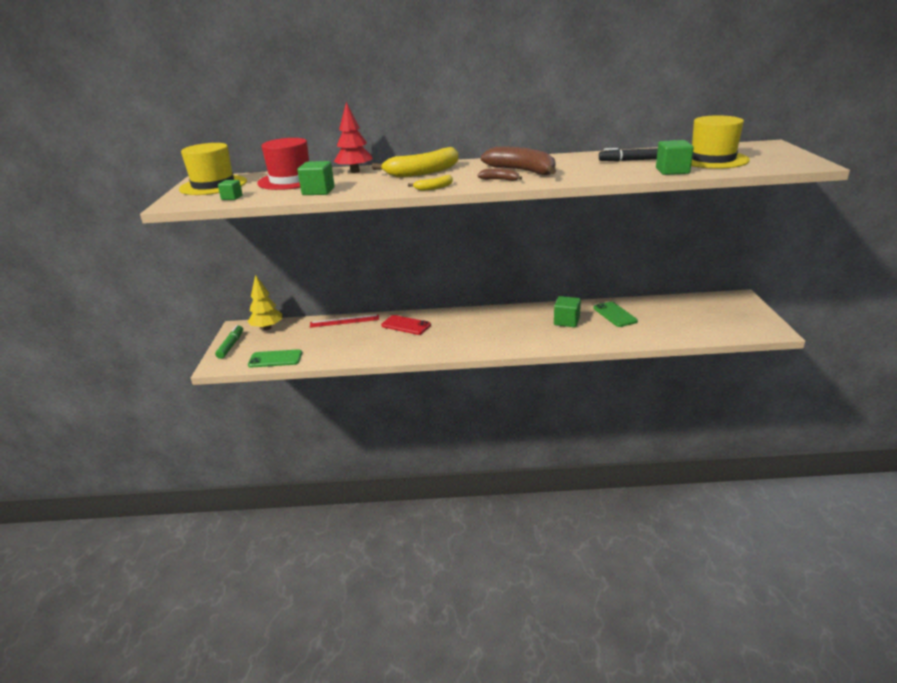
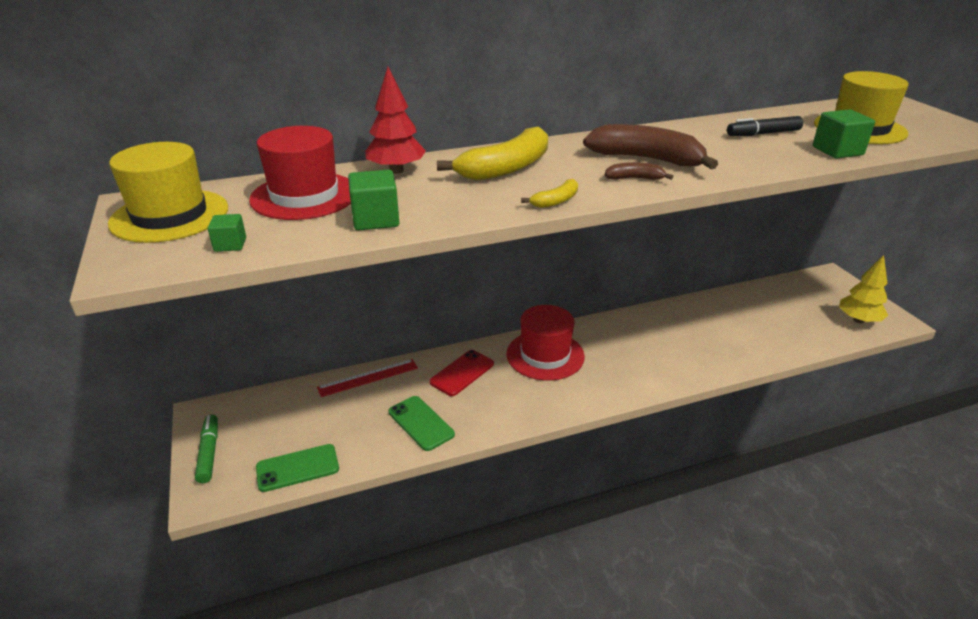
camera: 20 degrees left, 5 degrees up
(267, 328) = (253, 408): yellow tree -> yellow tree (858, 320)
(406, 325) = (462, 373): red phone -> red phone turned 60 degrees counterclockwise
(469, 322) = (545, 355): none -> red hat
(566, 321) = (665, 337): green cube -> none
(615, 315) = (714, 319): green phone -> green phone (421, 423)

